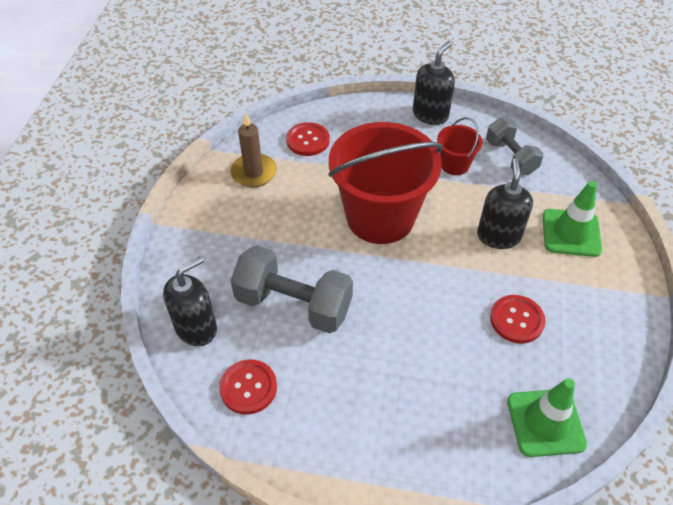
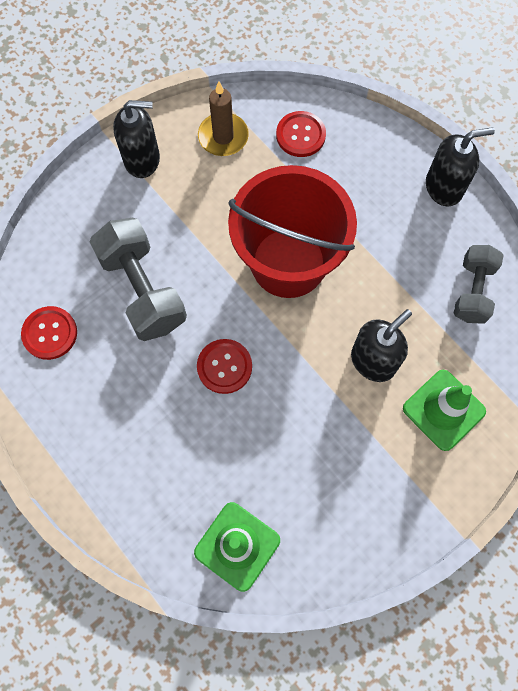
camera: 40 degrees right, 20 degrees up
(196, 328) = (55, 253): black soap dispenser -> black soap dispenser (142, 159)
(455, 165) = (410, 259): red bucket -> none
(517, 320) = (305, 447): red button -> red button (224, 367)

